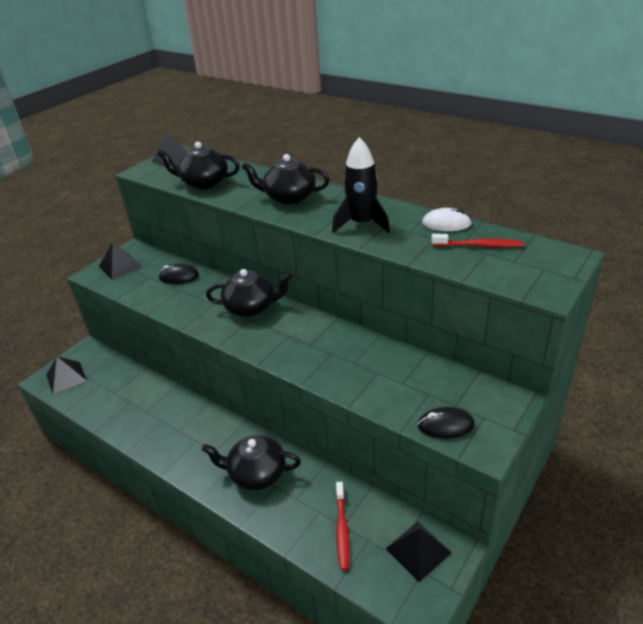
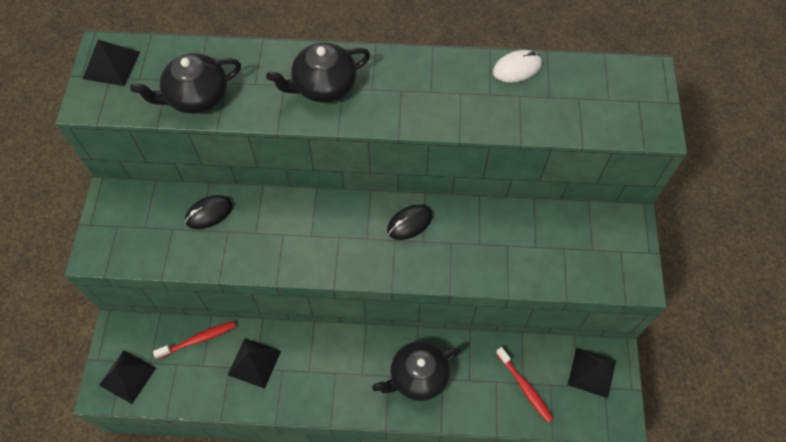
camera: 35 degrees left, 25 degrees up
(120, 266) = (119, 228): black pyramid -> black pyramid (254, 363)
(251, 307) = (328, 221): black teapot -> none
(361, 224) = (435, 100): black rocket -> none
(445, 425) = (597, 275): black mouse -> black mouse (409, 223)
(478, 245) = (566, 90): red toothbrush -> red toothbrush (198, 339)

